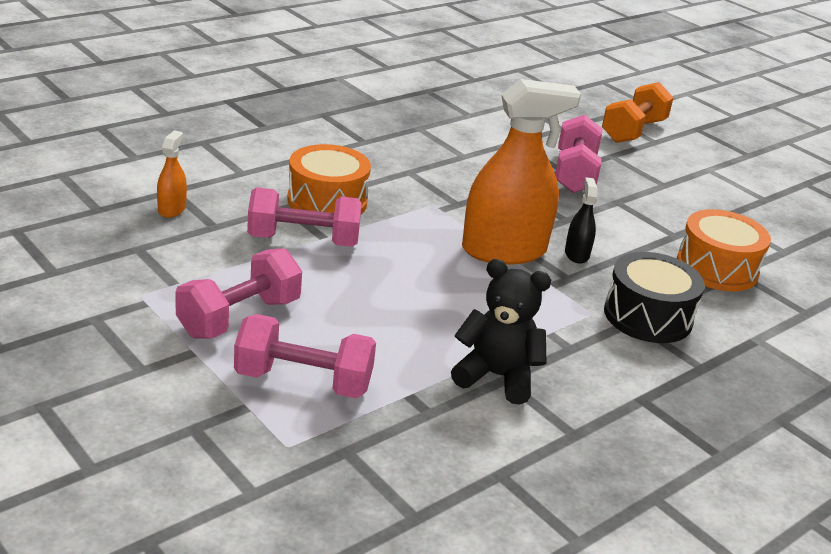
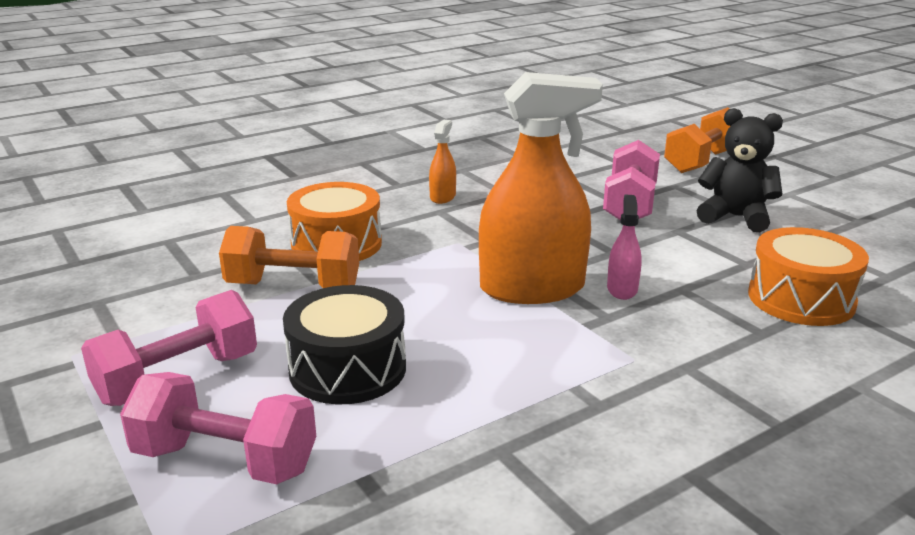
camera: 10 degrees right, 5 degrees down
(172, 209) = (157, 259): orange spray bottle -> orange spray bottle (442, 197)
(303, 240) = (293, 286): pink dumbbell -> orange dumbbell
(497, 376) = (491, 447): black teddy bear -> black teddy bear (735, 217)
(576, 254) = (622, 289): black spray bottle -> pink spray bottle
(647, 316) = (708, 360): black drum -> black drum (347, 369)

